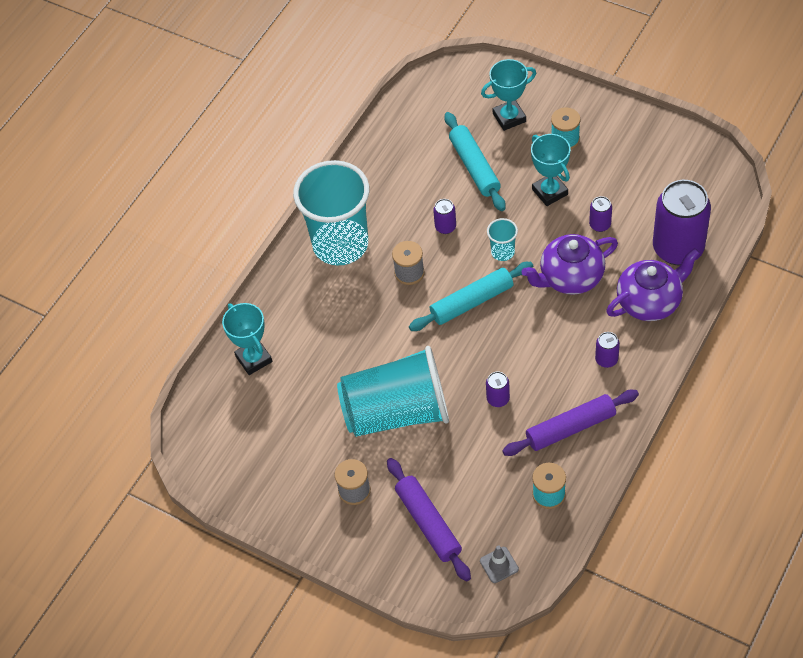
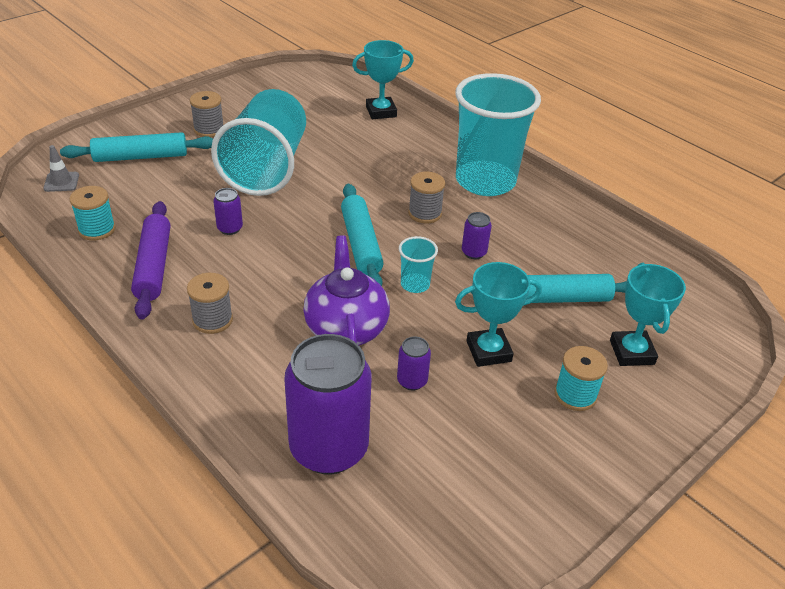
camera: 100 degrees right, 15 degrees down
(428, 523) = (141, 157): purple rolling pin -> turquoise rolling pin
(606, 359) = (212, 320): purple can -> grey spool
(650, 301) = (264, 387): purple teapot -> none

